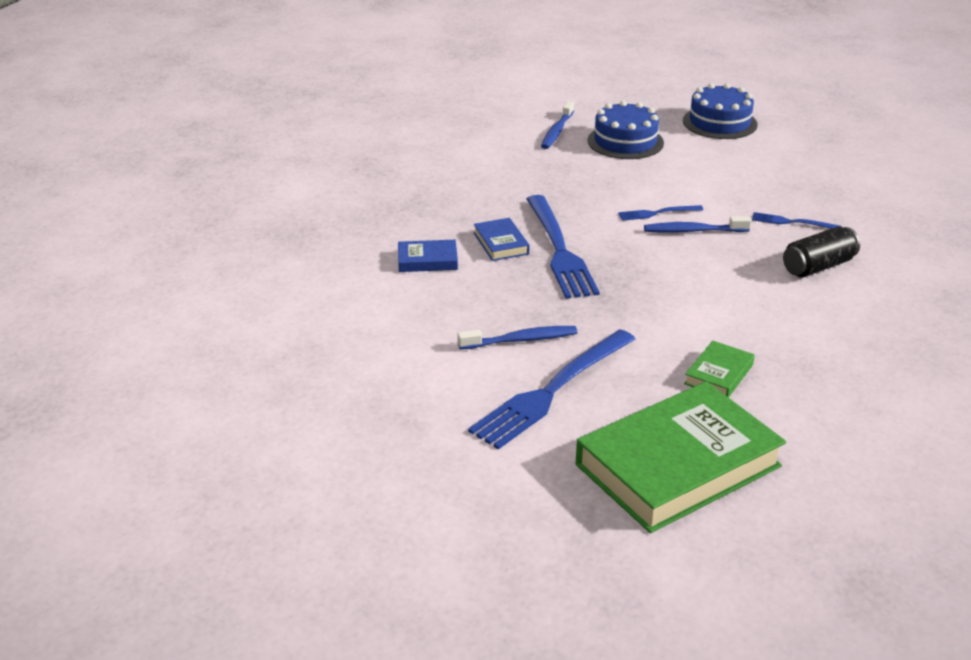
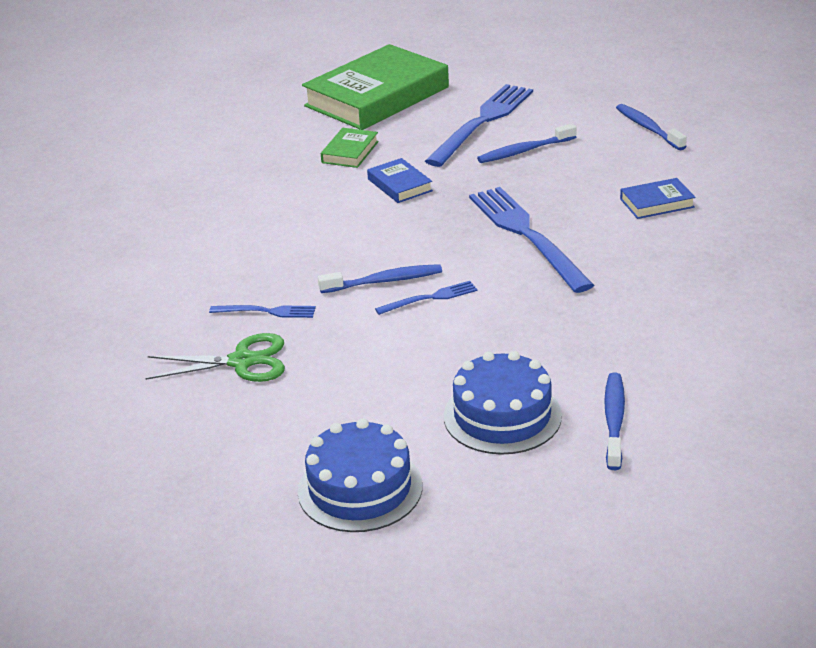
camera: 170 degrees right, 0 degrees up
(370, 346) = (648, 128): none -> blue toothbrush
(501, 243) = (593, 232): blue book -> blue book (400, 185)
(805, 192) = (242, 361): none -> green scissors
(818, 266) = (246, 260): black can -> none

